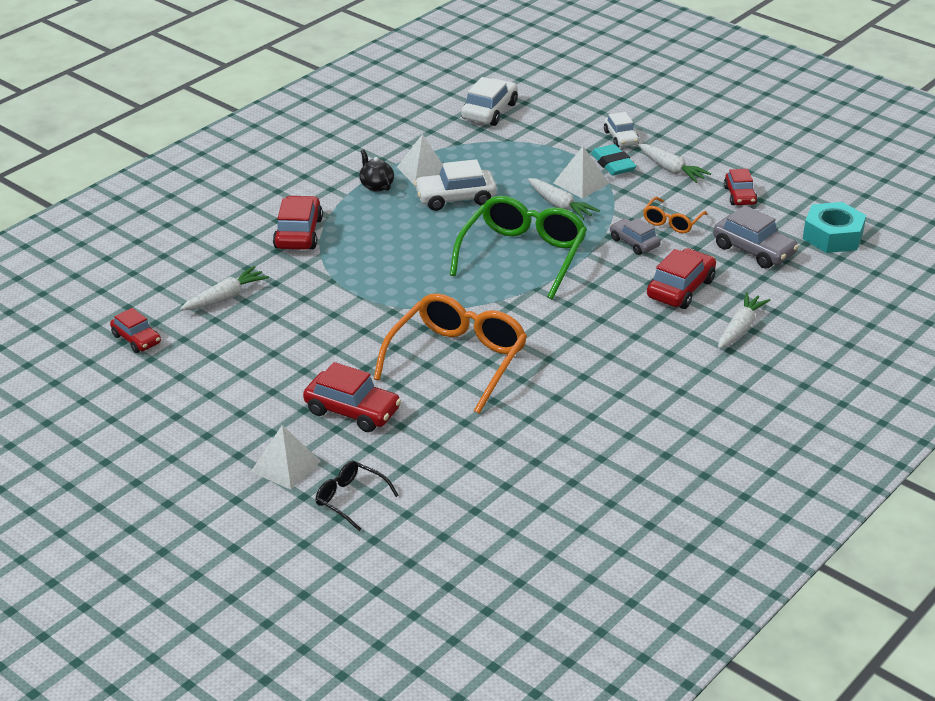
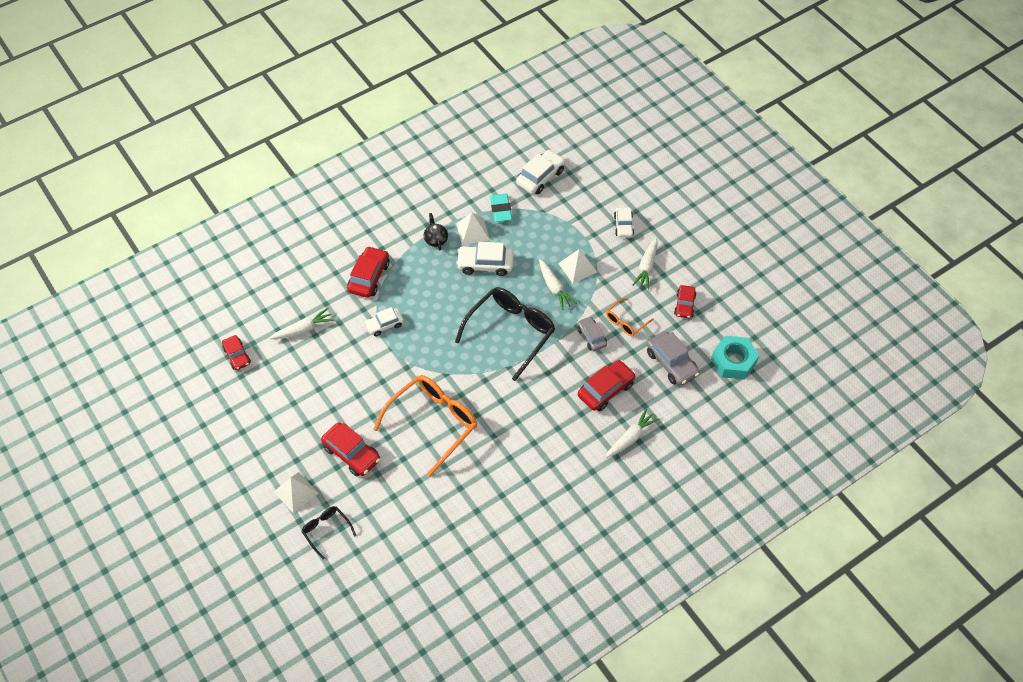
camera: 15 degrees right, 20 degrees up
(342, 275) = (384, 325): none -> white car
(523, 255) = (511, 332): green glasses -> black glasses
(613, 164) = (607, 252): turquoise eraser -> turquoise eraser (501, 210)
(671, 170) = (646, 267): white carrot -> white carrot turned 45 degrees clockwise

